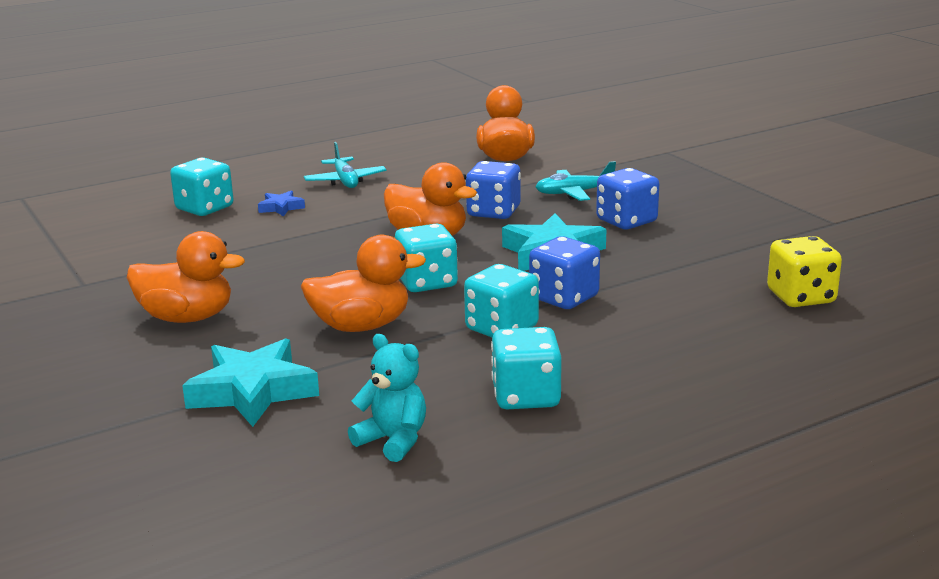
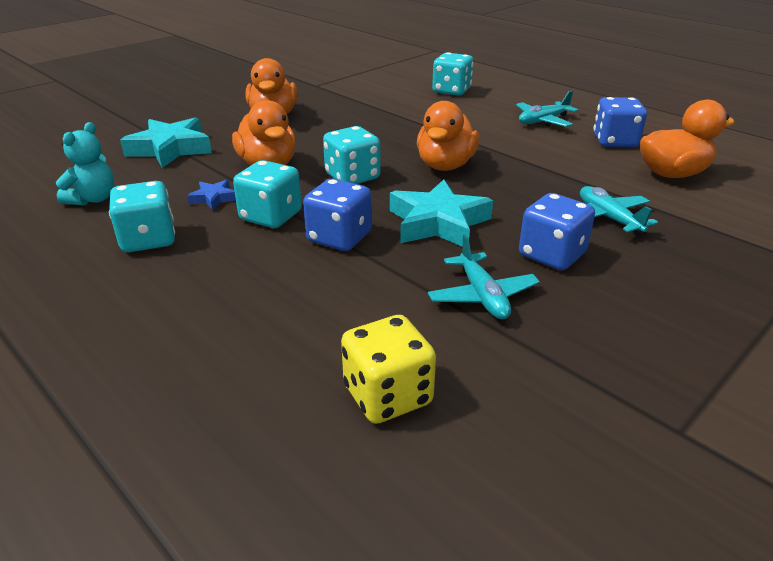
camera: 75 degrees right, 10 degrees up
(281, 207) = (470, 110): blue star -> blue star (214, 198)
(493, 212) = (522, 185): blue dice -> blue dice (615, 141)
(680, 253) = (482, 296): none -> turquoise plane

